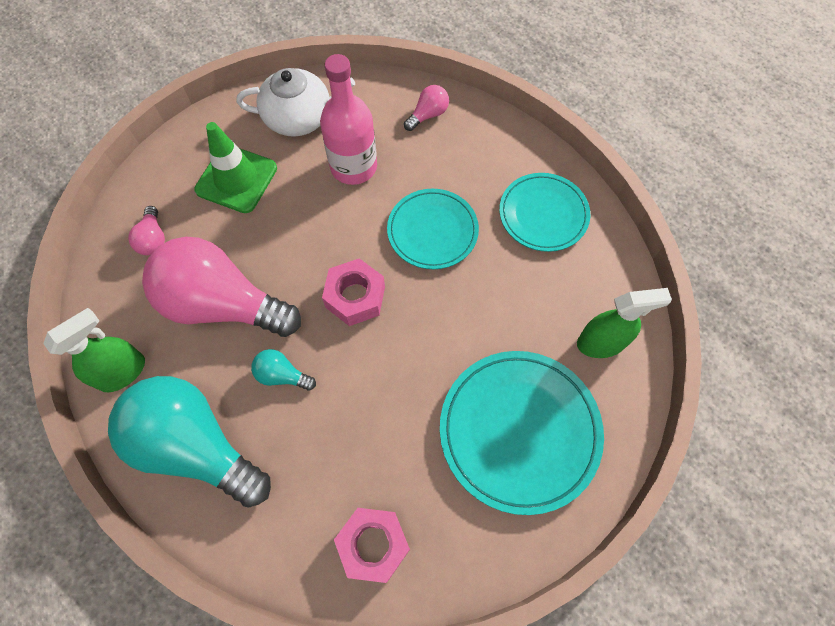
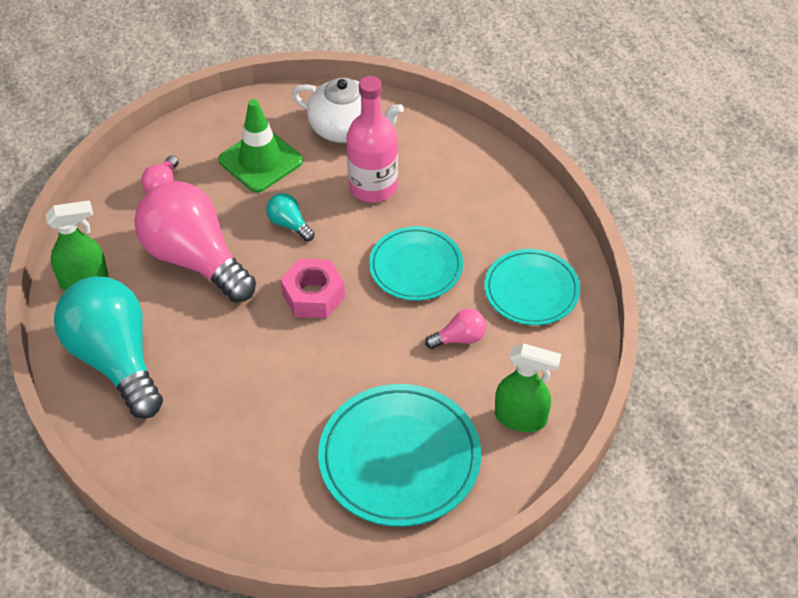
camera: 25 degrees right, 15 degrees down
(282, 375) = (215, 333): turquoise light bulb -> turquoise light bulb (289, 224)
(373, 544) = (221, 492): pink nut -> none
(428, 115) = (470, 165): pink light bulb -> pink light bulb (459, 338)

